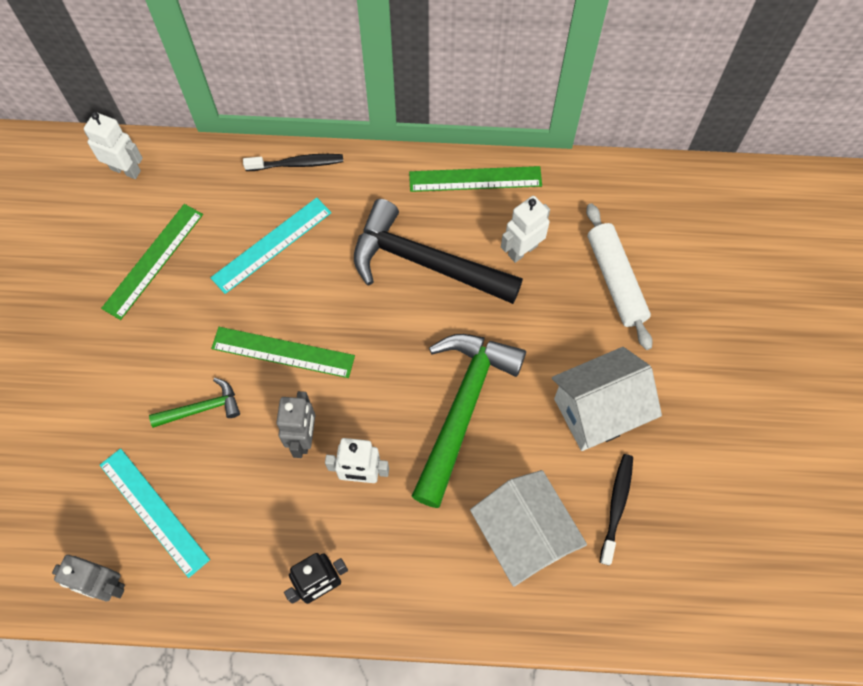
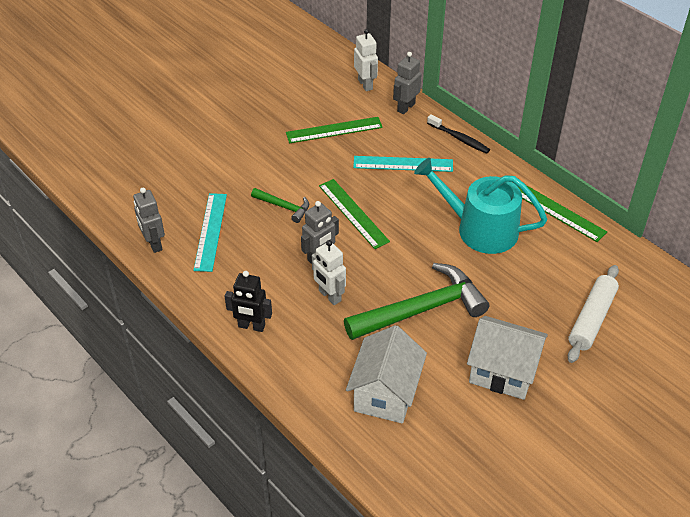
camera: 45 degrees right, 20 degrees down
(201, 167) = (405, 107): none -> grey robot
(424, 262) = (480, 229): black hammer -> turquoise watering can
(522, 250) = (547, 263): white robot -> none
(616, 506) = (459, 425): black toothbrush -> none

